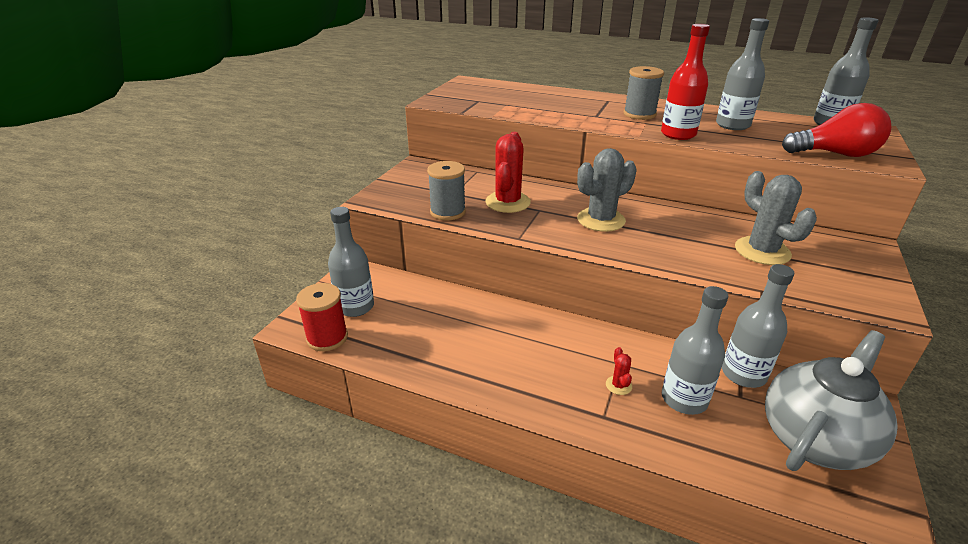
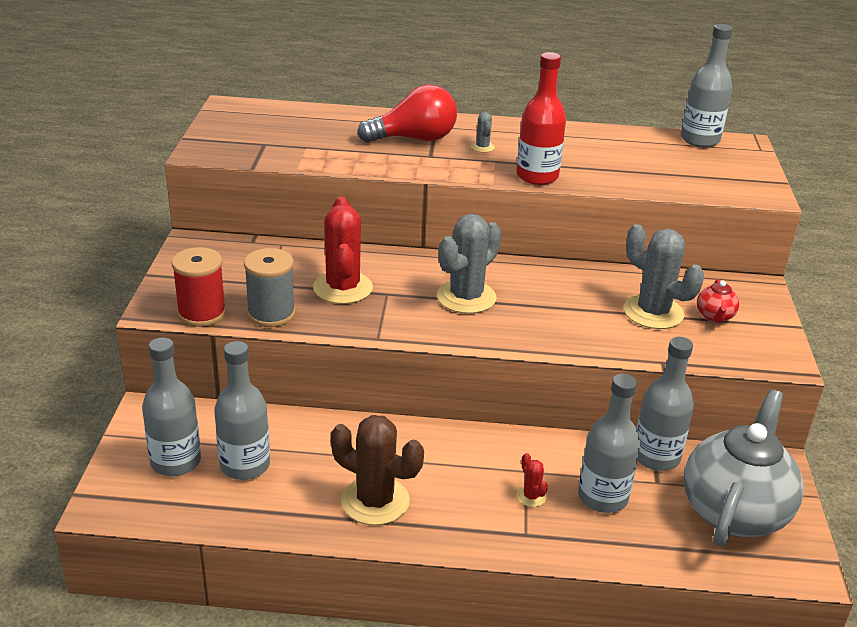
camera: 20 degrees left, 0 degrees up
(327, 338) = (159, 510): red spool -> red spool (202, 313)
(487, 363) = (375, 501): none -> brown cactus
(639, 114) = (482, 147): grey spool -> grey cactus
(732, 125) = (595, 154): grey bottle -> grey bottle (245, 465)
(821, 262) = (714, 317): none -> red teapot
(835, 154) = (710, 187): red light bulb -> red light bulb (414, 139)

